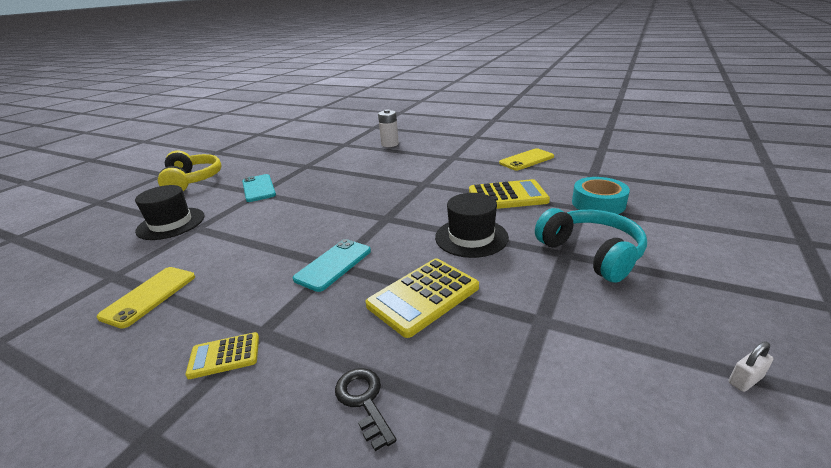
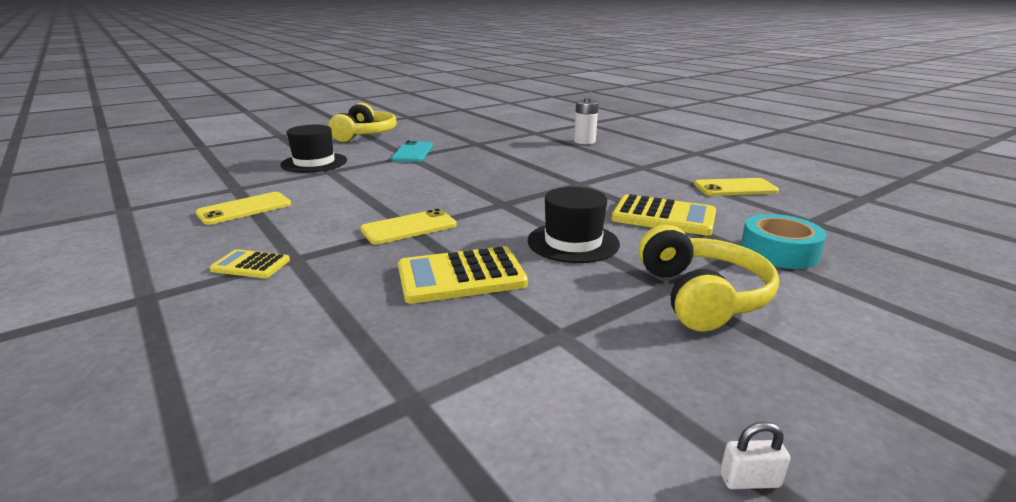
camera: 25 degrees right, 5 degrees down
(333, 264) = (409, 227): turquoise phone -> yellow phone
(364, 401) = (316, 334): black key -> none
(591, 253) = (701, 296): turquoise headphones -> yellow headphones

